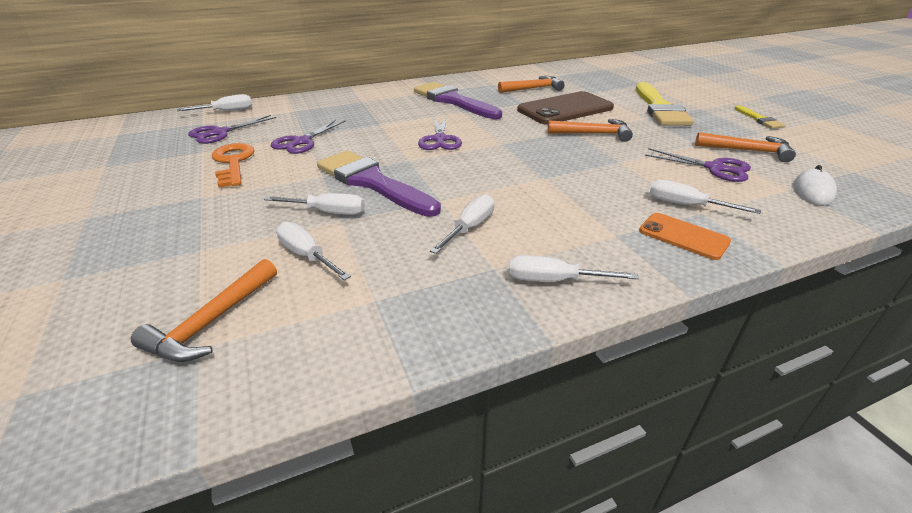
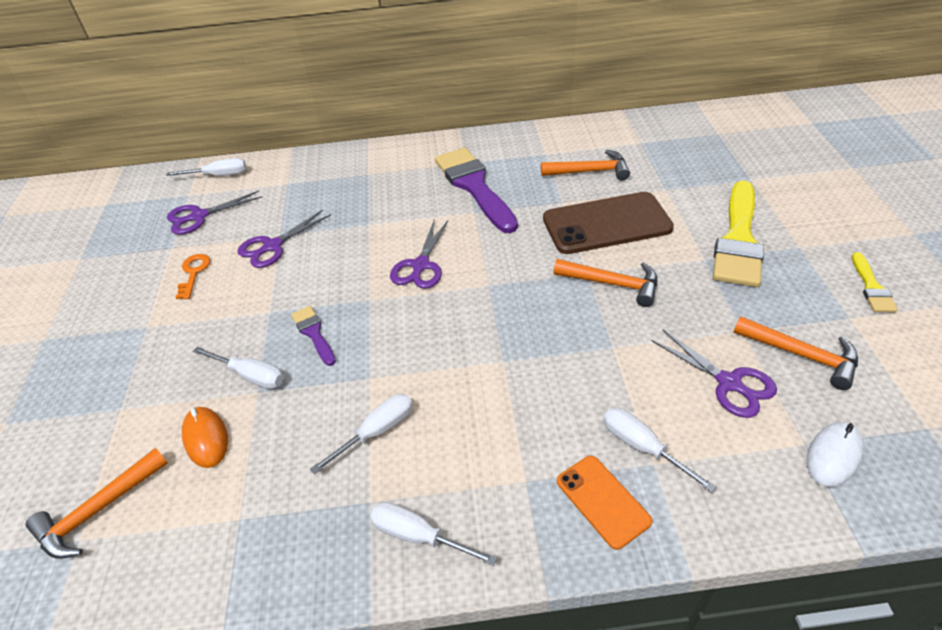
camera: 20 degrees right, 10 degrees up
(233, 162) = (193, 273): orange key -> orange key, size x0.64
(306, 255) = (206, 438): white screwdriver -> orange mouse
(372, 182) = (314, 333): purple brush -> purple brush, size x0.48

